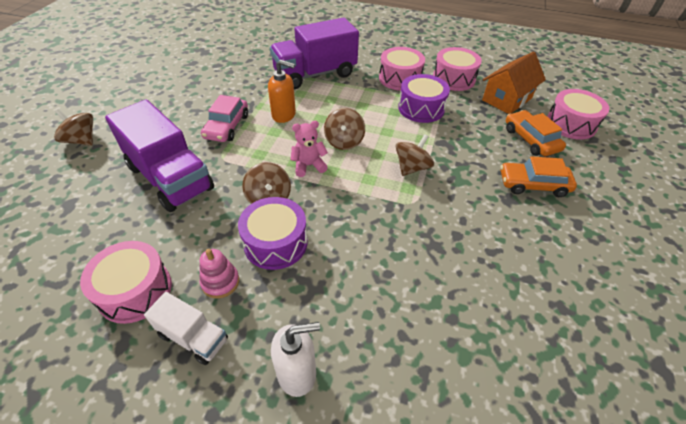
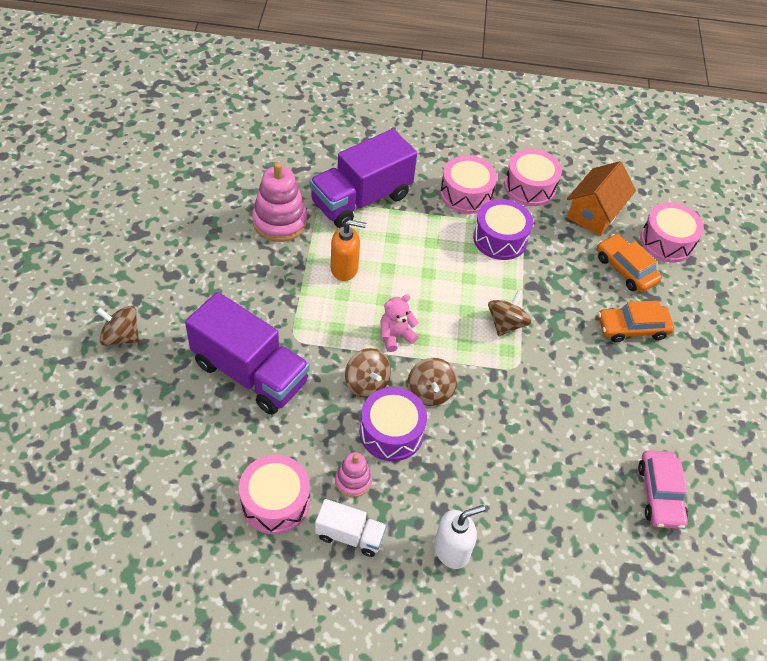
camera: 15 degrees left, 5 degrees up
(227, 126) = (283, 294): pink car -> pink car (660, 494)
(246, 82) = (280, 222): none -> pink stacking toy
(344, 141) = (424, 298): brown spinning top -> brown spinning top (430, 392)

